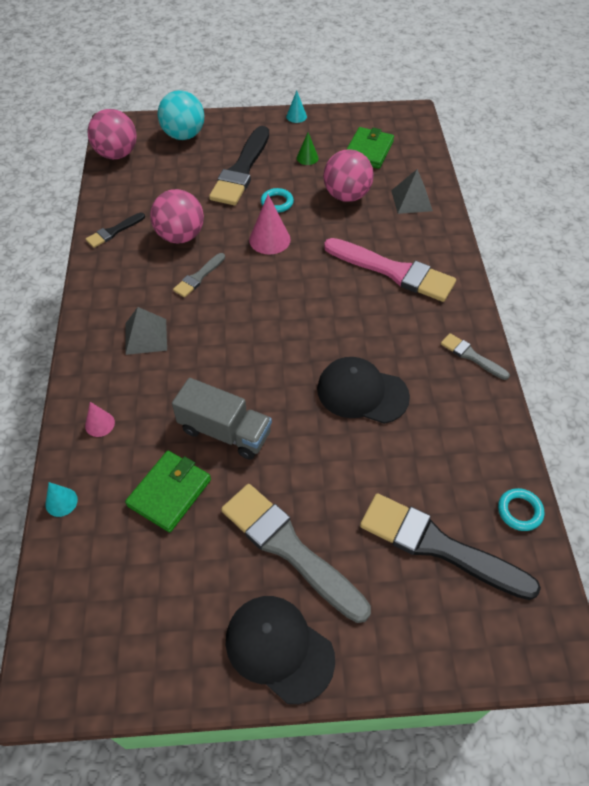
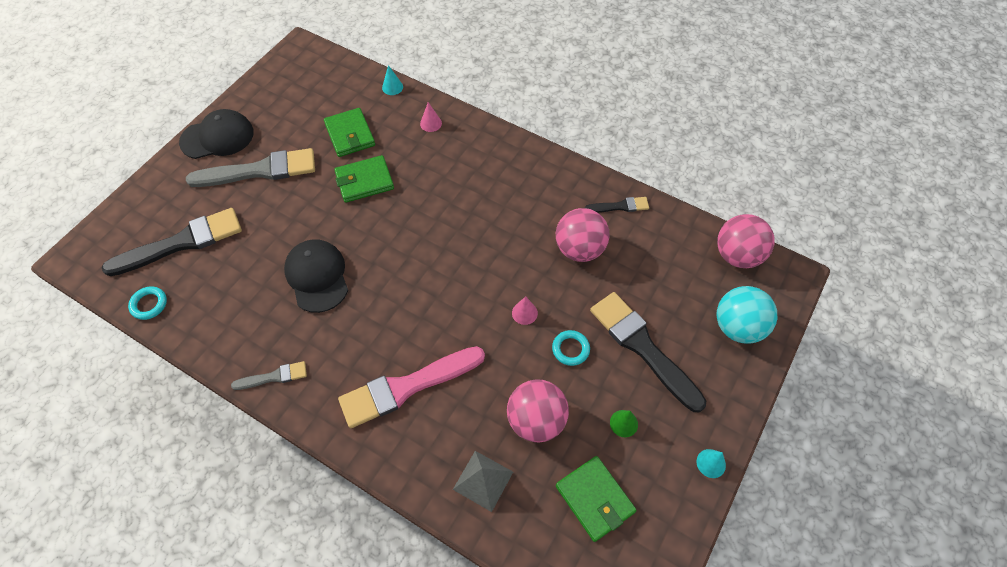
camera: 125 degrees right, 5 degrees up
(114, 231) = (620, 206): black brush -> black brush turned 90 degrees clockwise
(146, 336) = (484, 177): grey pyramid -> none
(198, 277) = (519, 237): grey brush -> none
(225, 431) = (364, 181): grey truck -> green wallet
(269, 239) = (524, 313): pink cone -> pink cone, size x0.59
(362, 392) = (317, 276): black cap -> black cap turned 75 degrees counterclockwise

